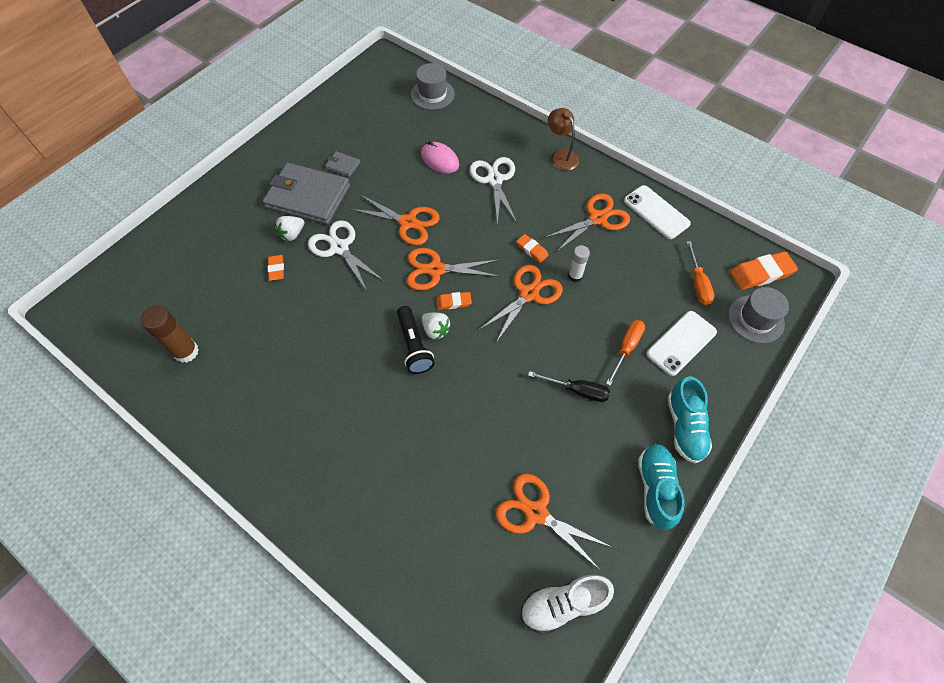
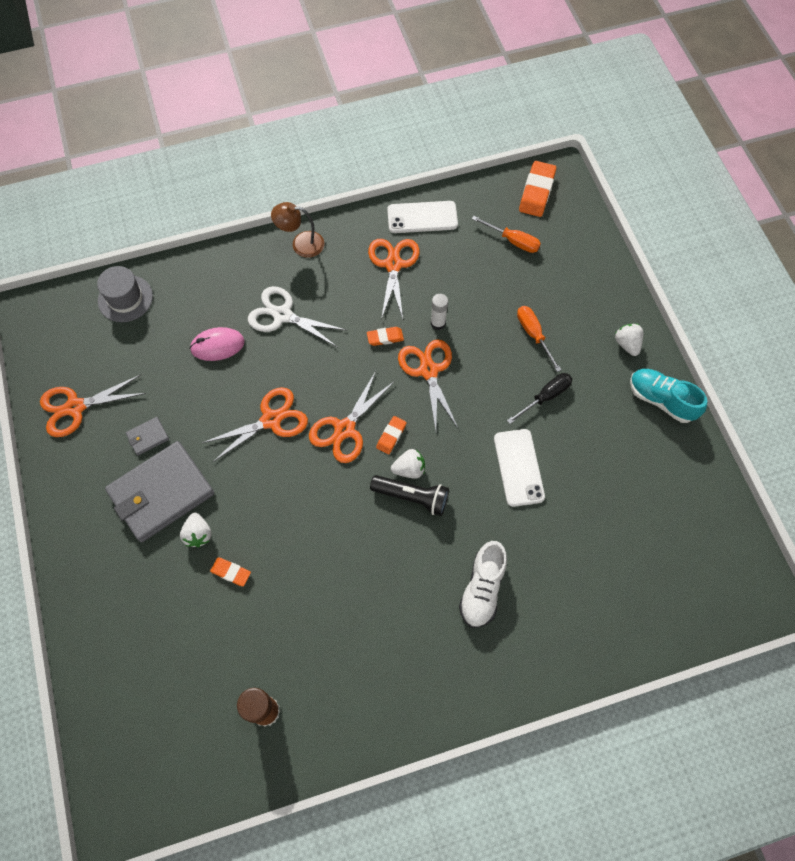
camera: 55 degrees left, 5 degrees up
(339, 248) = (251, 499): white scissors -> none
(536, 513) = (627, 498): orange scissors -> orange scissors (75, 407)
(562, 604) = (707, 526): white shoe -> white shoe (482, 589)
(681, 343) = (556, 293): white phone -> white phone (518, 467)
(685, 427) = (627, 344): turquoise shoe -> white strawberry
(756, 319) = (573, 227): grey hat -> none

